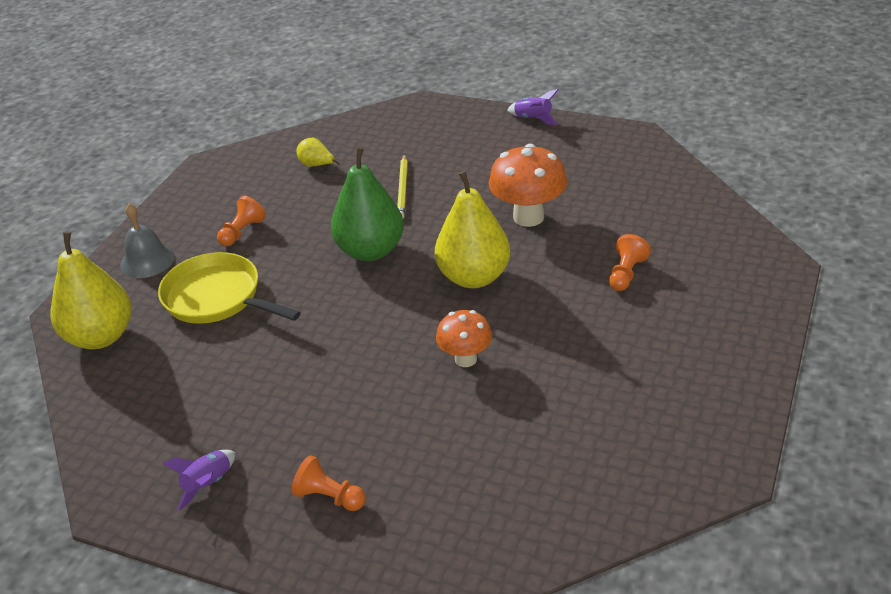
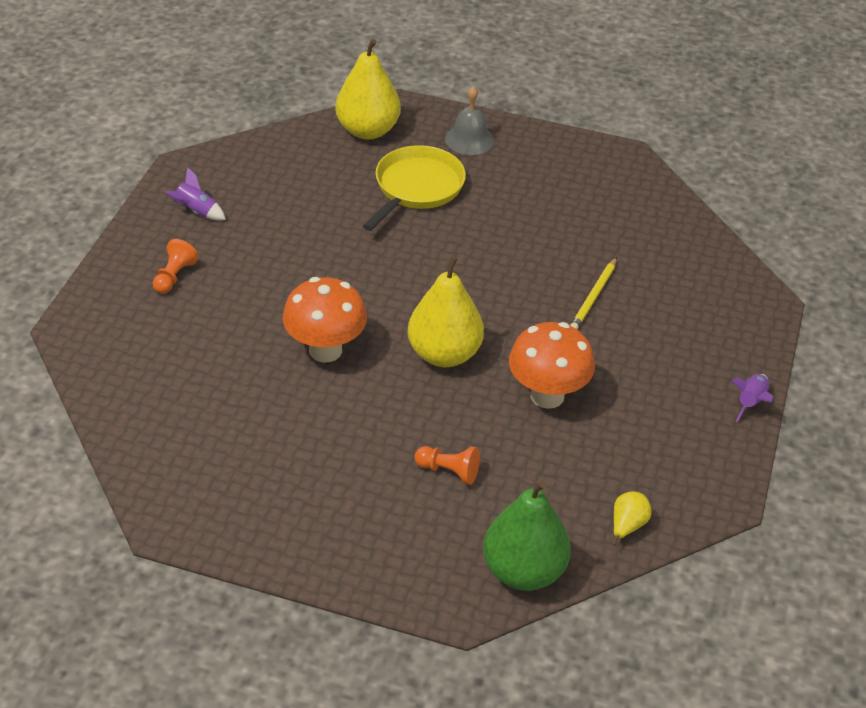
camera: 80 degrees right, 5 degrees up
(242, 232) = (514, 192): orange pawn -> none
(317, 165) = (632, 231): yellow pear -> yellow pear (627, 526)
(371, 251) = (485, 279): green pear -> green pear (523, 571)
(403, 189) = (594, 297): yellow pencil -> yellow pencil turned 60 degrees counterclockwise
(465, 359) = (325, 350): orange mushroom -> orange mushroom, size x1.60

